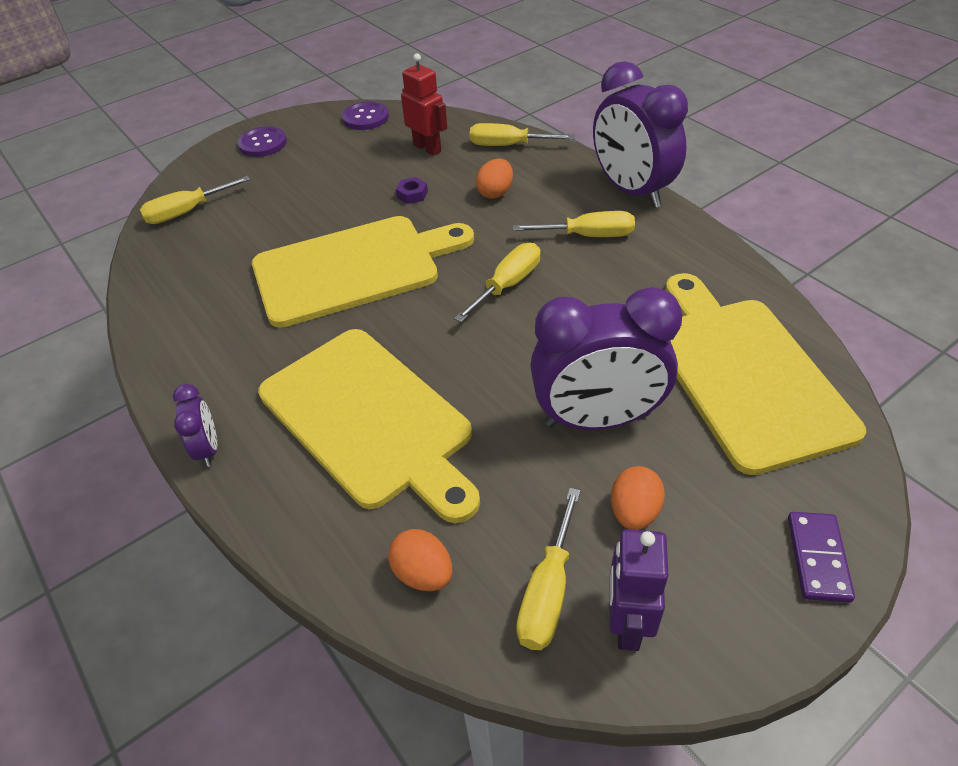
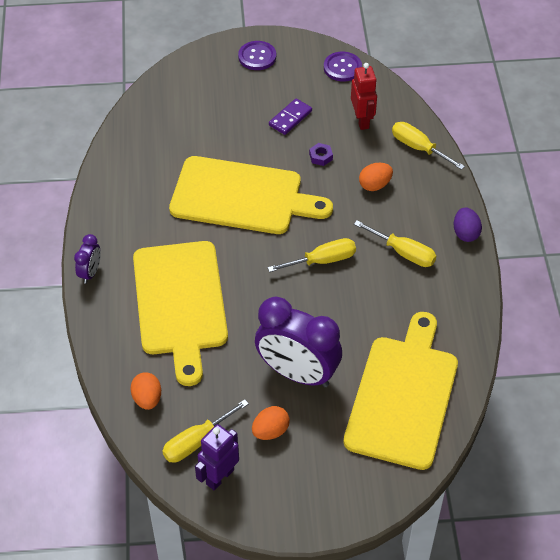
camera: 30 degrees right, 5 degrees up
(187, 212) = (173, 95): yellow screwdriver -> none
(631, 191) = (465, 233): purple clock -> purple egg
(818, 558) = (337, 506): purple domino -> purple domino (290, 118)

